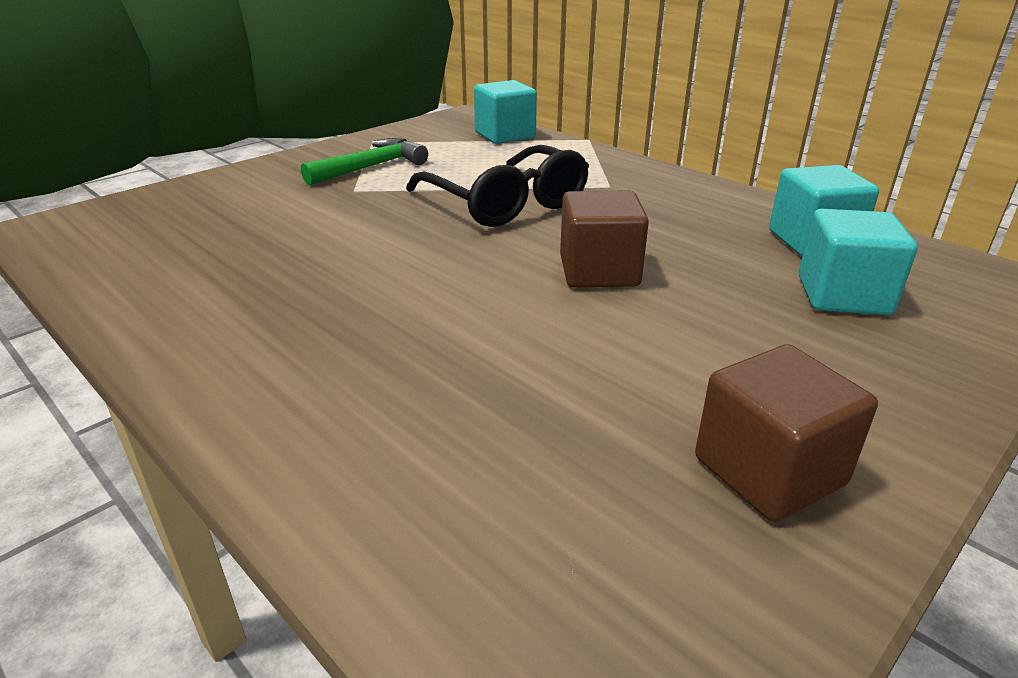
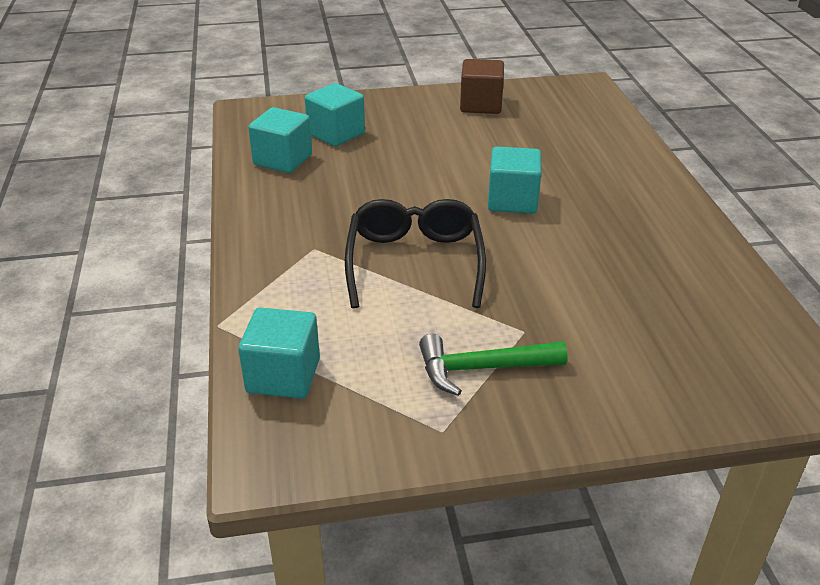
camera: 145 degrees left, 5 degrees up
(473, 289) = (512, 201): none -> turquoise cube
(599, 271) = (430, 186): brown cube -> none

